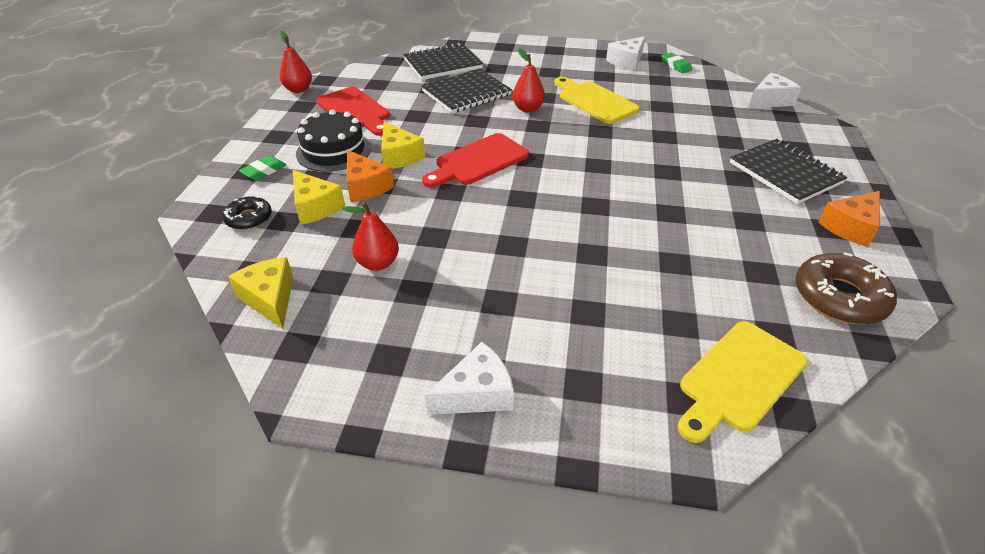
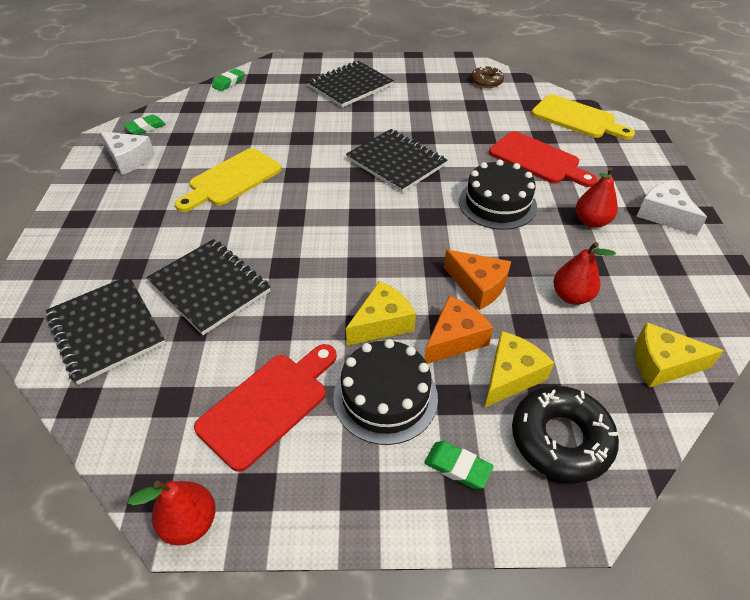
camera: 100 degrees left, 5 degrees up
(249, 218) = (560, 439): black donut -> black donut, size x1.69
(270, 299) = (662, 364): yellow cheese -> yellow cheese turned 45 degrees clockwise
(478, 161) = (376, 253): red cutting board -> red cutting board (537, 160)
(528, 109) = (252, 227): red pear -> red pear (591, 221)
(532, 245) = (497, 203): none -> black cake
(617, 187) = (396, 162): none -> black notebook
(770, 100) = (228, 82): white cheese -> green eraser
(839, 297) = (486, 81): brown donut -> brown donut, size x0.59
(850, 227) = (411, 70): orange cheese -> orange cheese (478, 286)

